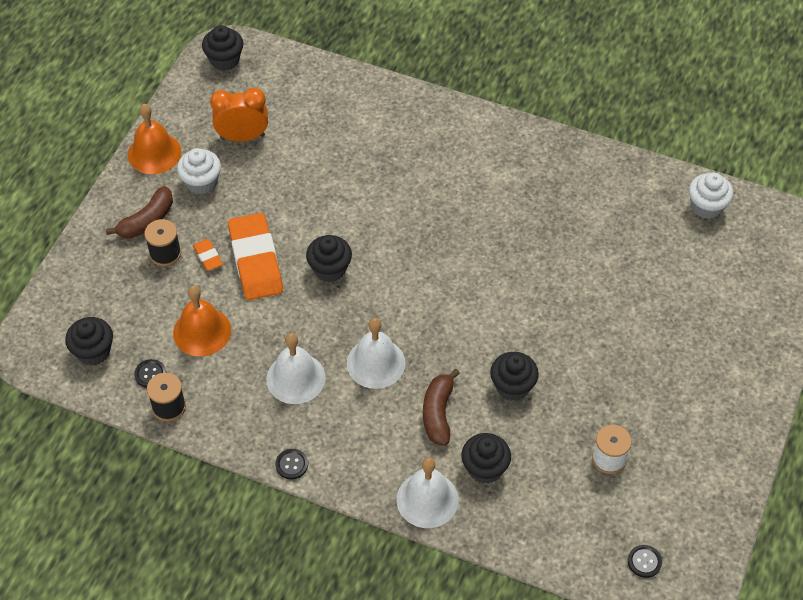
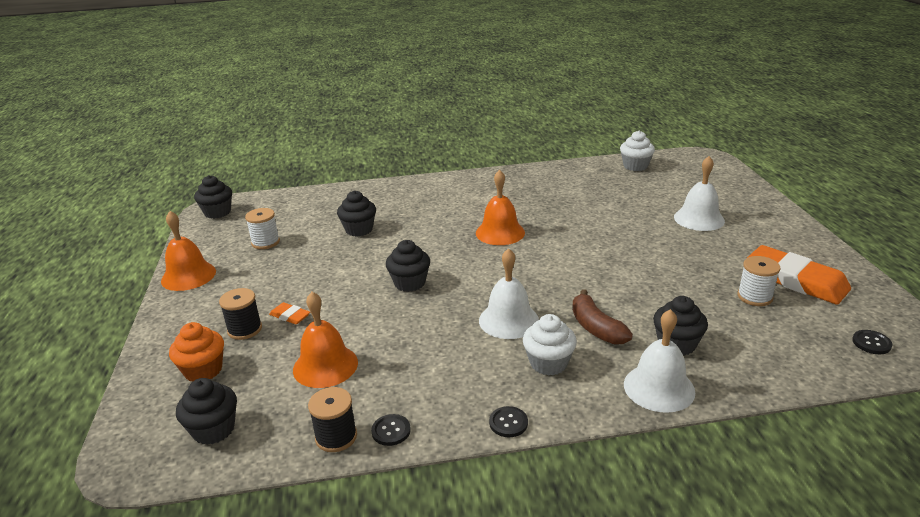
camera: 30 degrees left, 25 degrees down
(113, 285) = (203, 370): none -> orange cupcake
(147, 221) = (210, 316): brown banana -> none
(150, 374) = (294, 420): black button -> black button (391, 431)
(201, 182) = (247, 277): white cupcake -> white cupcake (548, 363)
(242, 137) = (265, 242): orange clock -> white spool
(255, 260) = (338, 302): orange eraser -> orange eraser (796, 280)
(295, 378) = (448, 359): white bell -> white bell (699, 219)
(464, 242) = (500, 232): none -> orange bell
(512, 386) = (631, 288): black cupcake -> black cupcake (359, 229)

